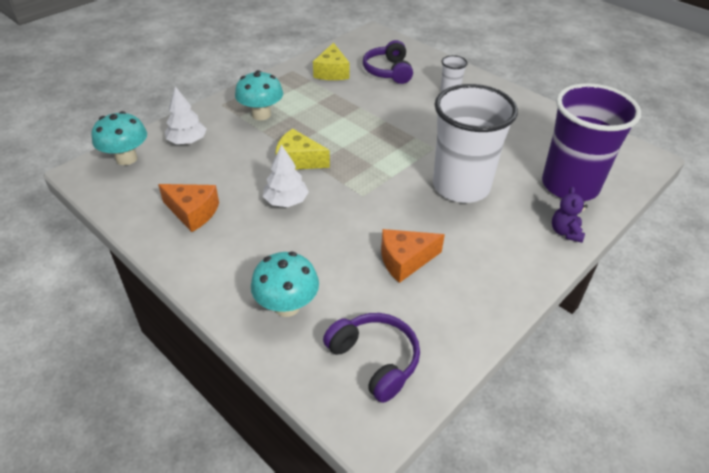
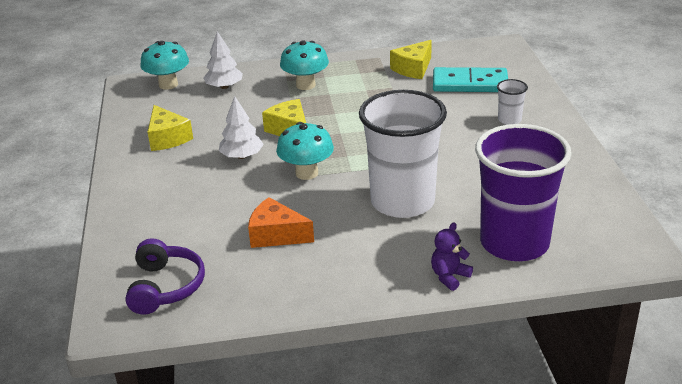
camera: 40 degrees right, 10 degrees down
(193, 212) = (167, 138): orange cheese -> yellow cheese
(287, 306) = (152, 225): turquoise mushroom -> turquoise mushroom (306, 173)
(388, 71) = (470, 84): purple headphones -> turquoise domino

